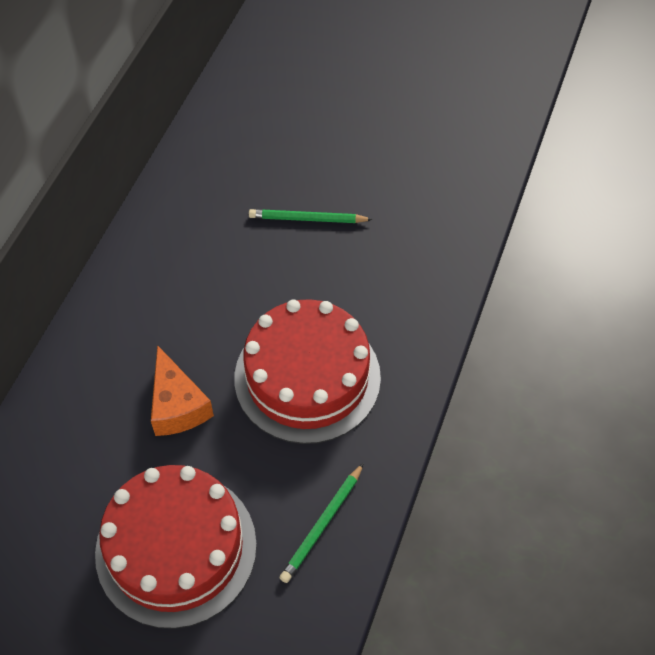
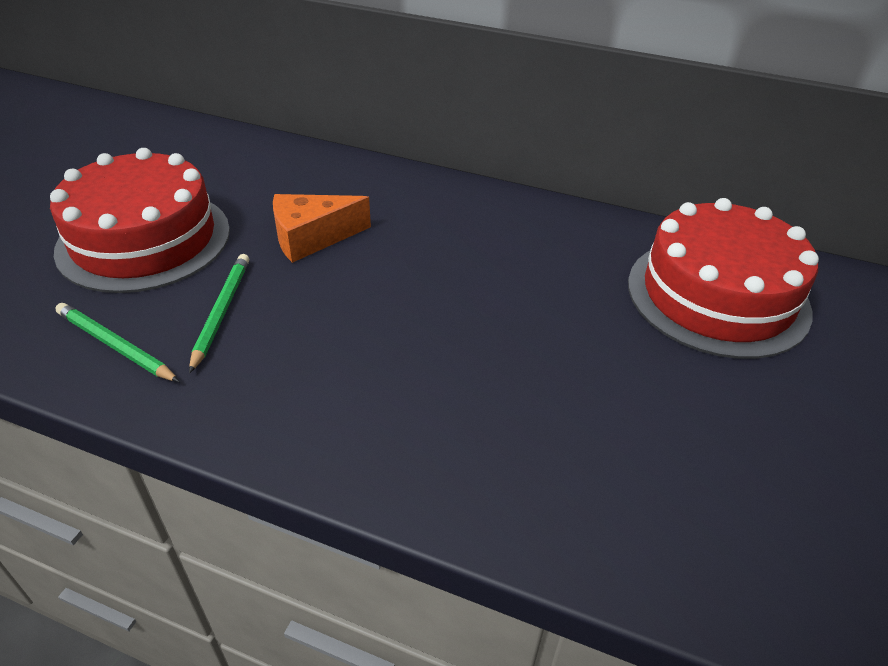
camera: 90 degrees right, 15 degrees down
(307, 377) = (327, 337): red cake -> red cake (717, 296)
(308, 219) = (589, 344): green pencil -> green pencil (221, 312)

